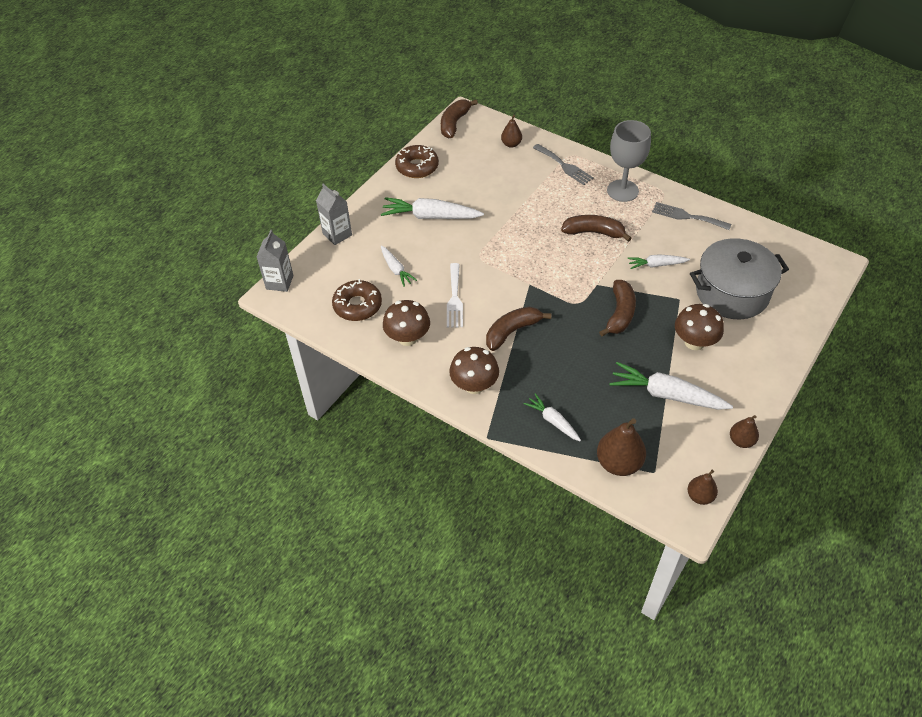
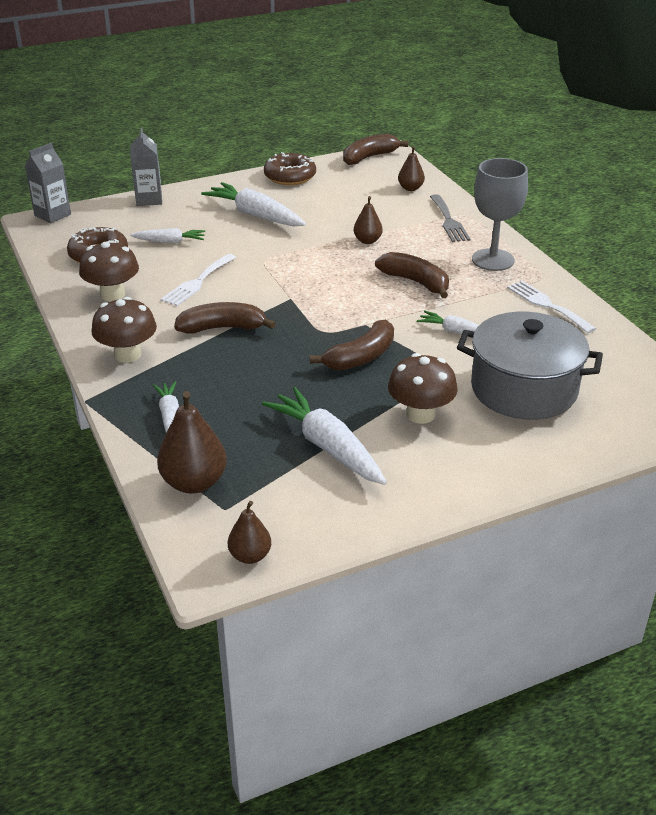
camera: 30 degrees right, 15 degrees down
(396, 269) = (170, 242): white carrot -> white carrot turned 90 degrees counterclockwise
(687, 216) = (547, 305): grey fork -> white fork
(741, 441) = (367, 527): brown pear -> brown pear (367, 241)

